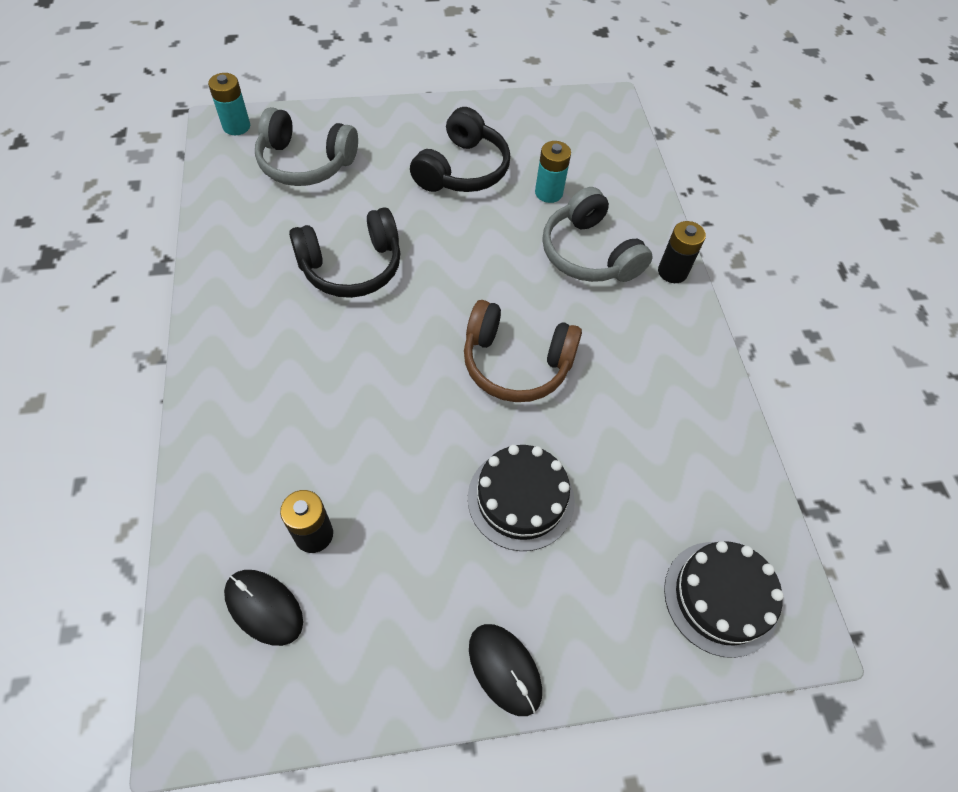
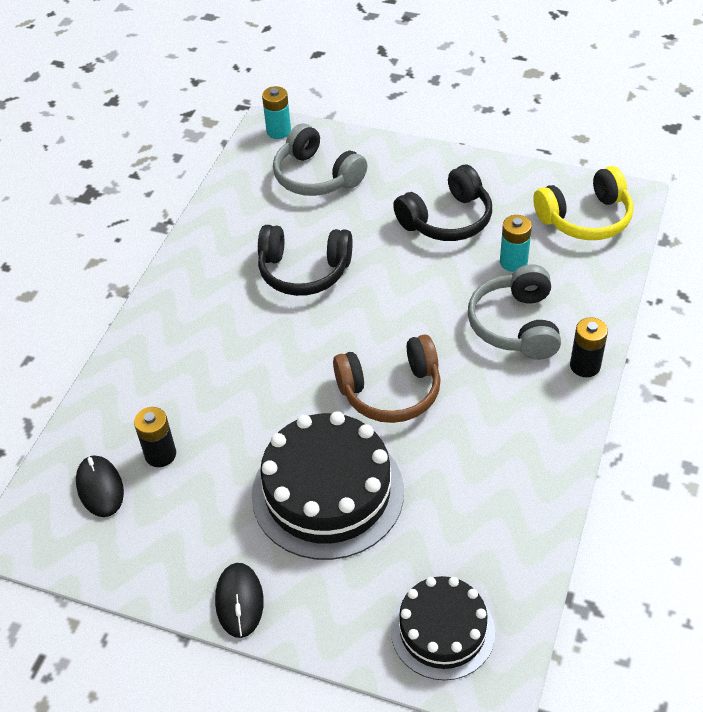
camera: 35 degrees right, 10 degrees down
(516, 363) = (390, 391): brown headphones -> brown headphones turned 60 degrees counterclockwise
(521, 499) = (328, 492): black cake -> black cake, size x1.61
(585, 132) = (585, 218): none -> yellow headphones

